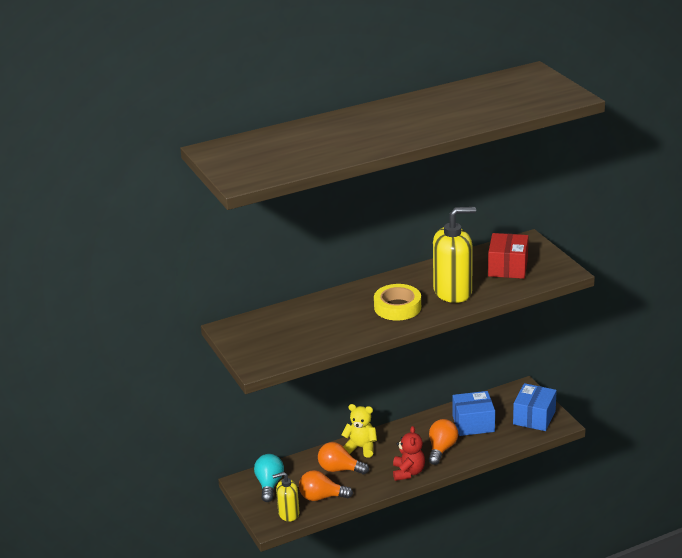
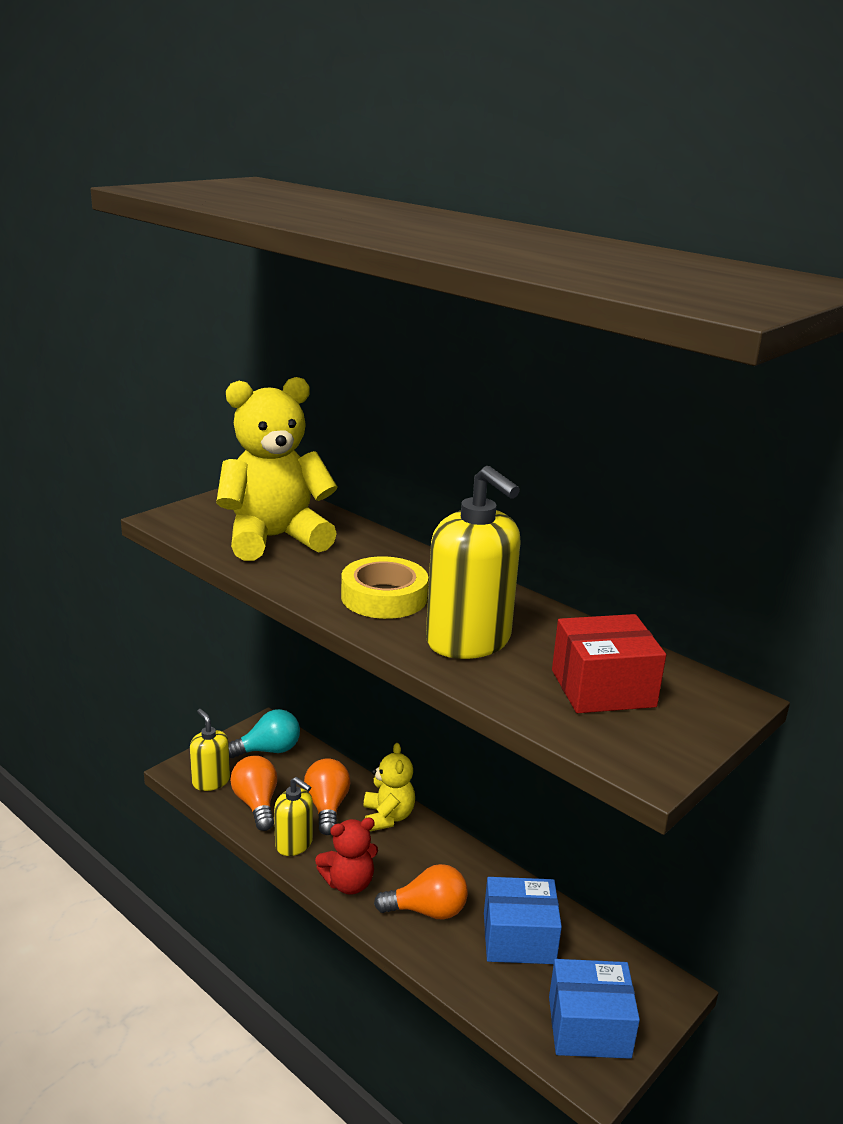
camera: 65 degrees right, 5 degrees down
(307, 331) = (274, 538): none -> yellow teddy bear
(366, 487) = (294, 844): none -> yellow soap dispenser
(473, 424) = (519, 938): blue box -> blue box turned 60 degrees counterclockwise

